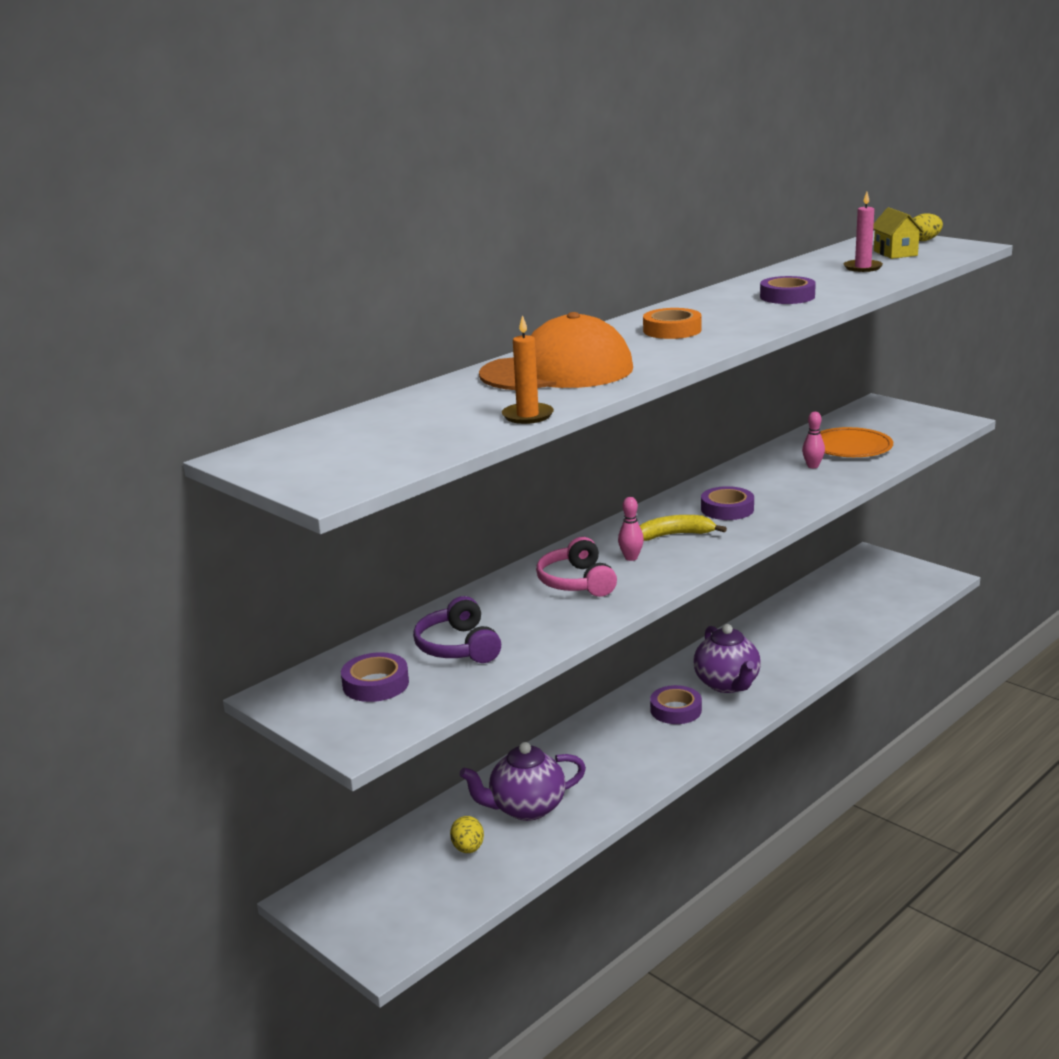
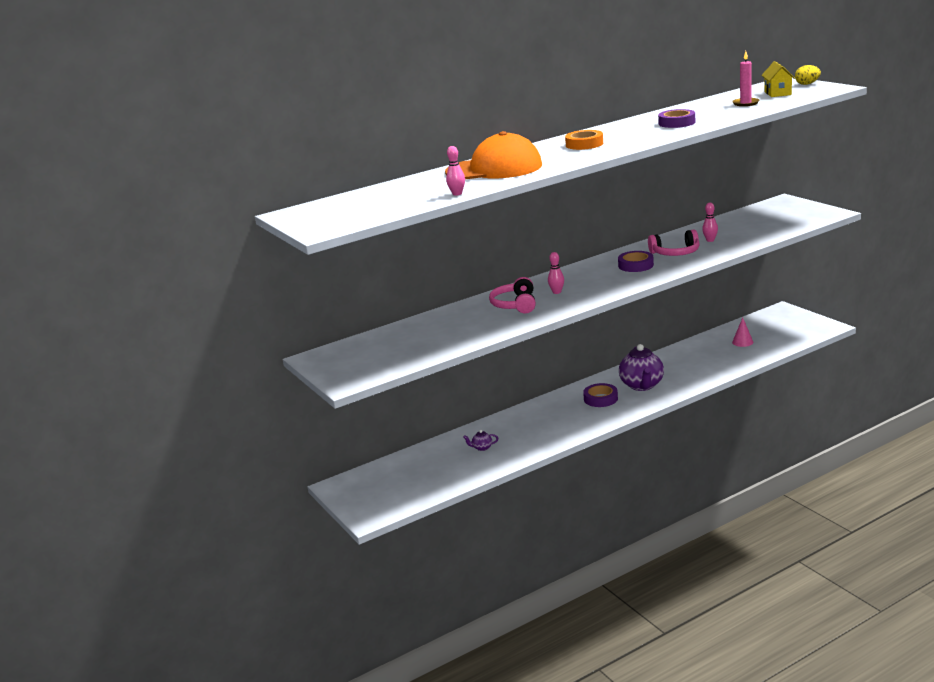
camera: 15 degrees right, 0 degrees up
(375, 684) = (369, 354): purple tape -> none
(458, 647) = (425, 337): purple headphones -> none
(468, 849) = (438, 467): yellow egg -> none
(526, 808) = (482, 448): purple teapot -> purple teapot, size x0.43
(527, 416) = (457, 194): orange candle -> pink bowling pin
(674, 535) = (592, 280): yellow banana -> none
(774, 487) = (675, 253): none -> pink headphones
(839, 607) = (742, 342): none -> pink cone
(850, 447) = (744, 229): orange plate -> none

